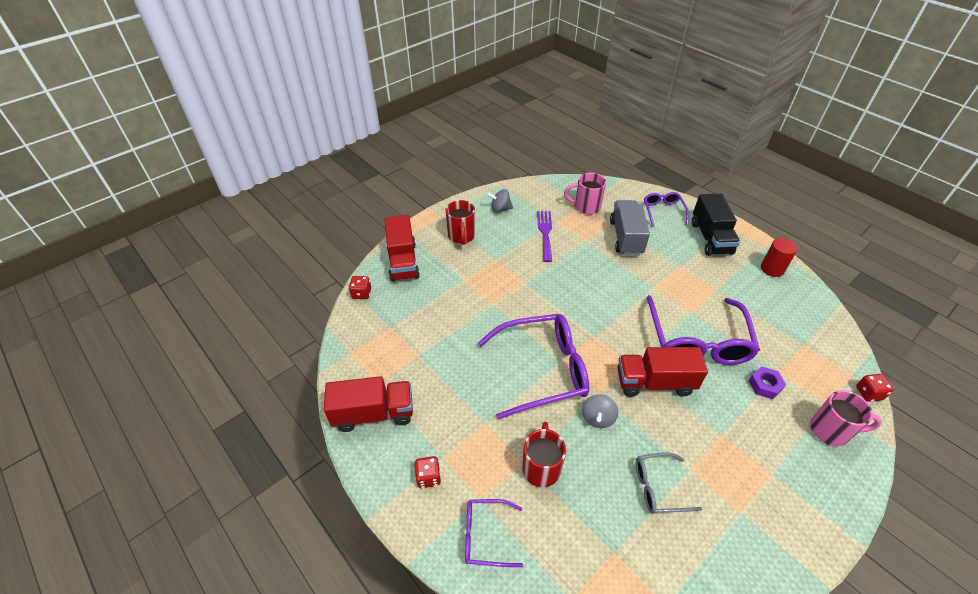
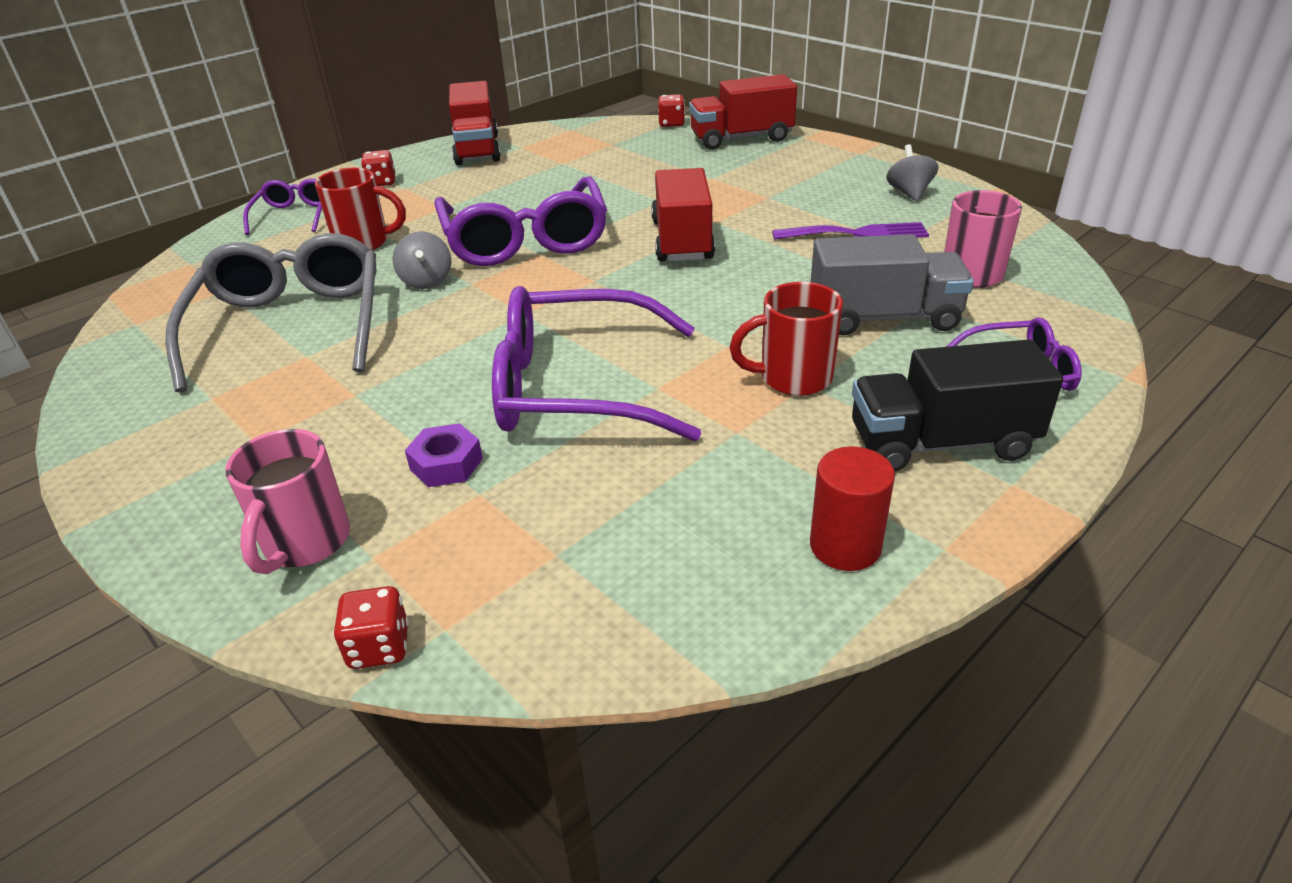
camera: 90 degrees right, 10 degrees down
(461, 236) = (815, 169): red mug -> red mug (793, 378)
(597, 418) = (426, 281): grey spinning top -> grey spinning top turned 120 degrees counterclockwise
(654, 382) = (482, 333): red truck -> red truck (682, 240)
(659, 487) = (291, 326): grey glasses -> grey glasses, size x1.96

